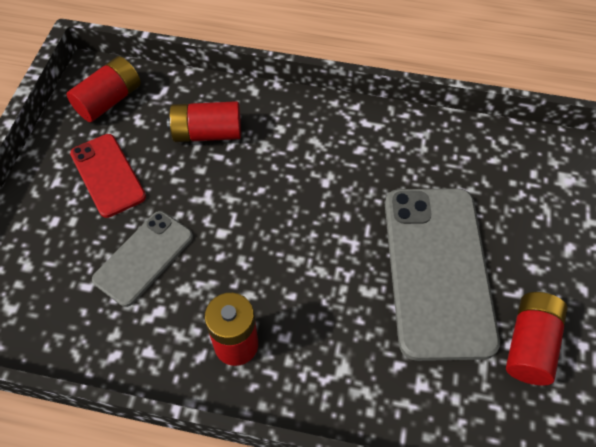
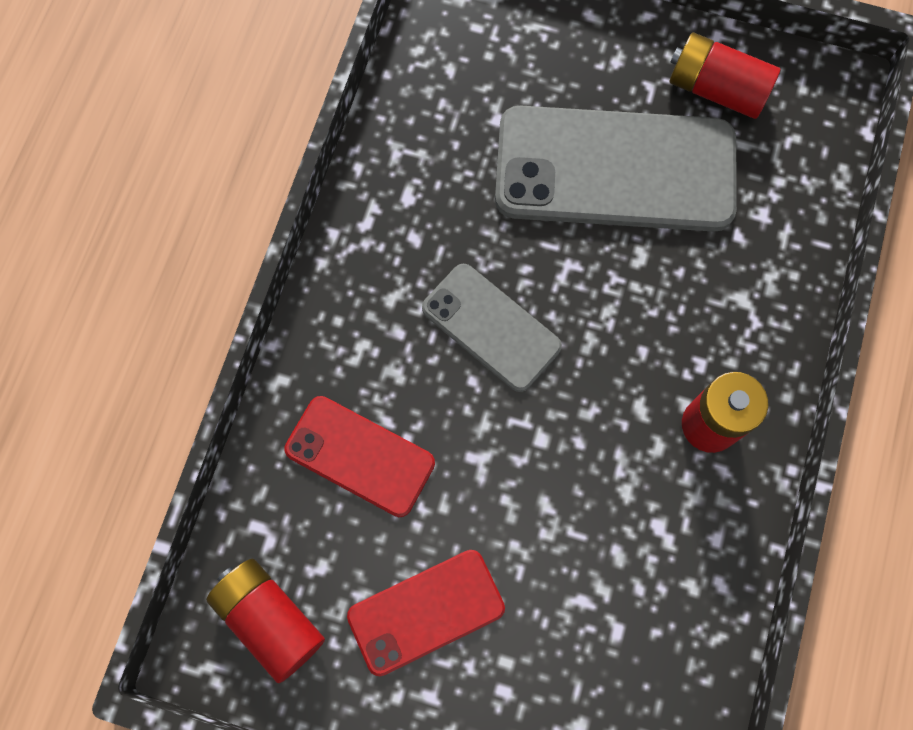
camera: 85 degrees left, 15 degrees up
(144, 258) = (576, 549): grey phone -> grey phone (491, 327)
(207, 133) = (360, 456): red battery -> red phone

